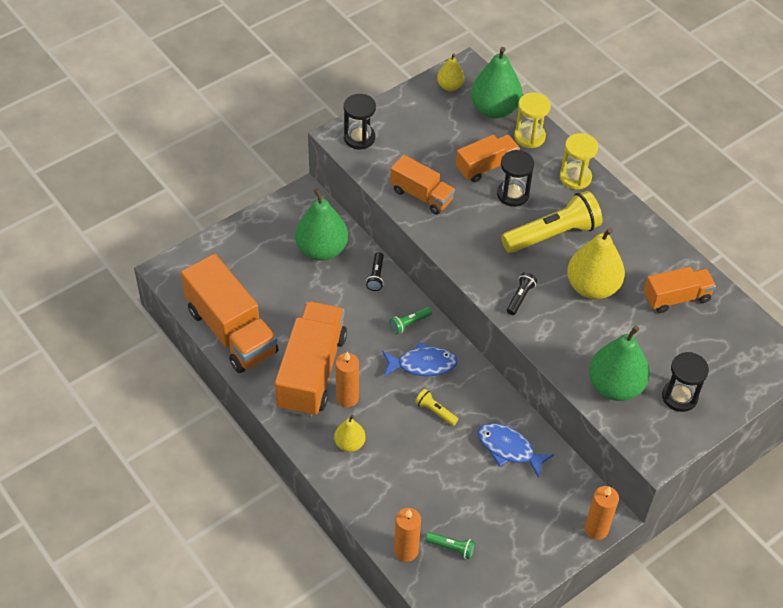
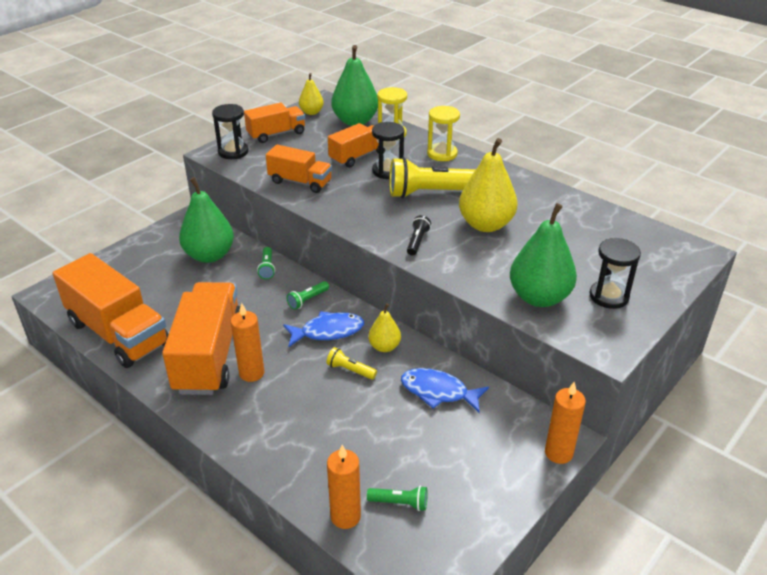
camera: 10 degrees left, 15 degrees down
(349, 443) = (260, 415): yellow pear -> yellow pear (384, 347)
(376, 276) = (267, 268): black flashlight -> green flashlight
(552, 234) = (434, 193): yellow flashlight -> yellow flashlight turned 150 degrees counterclockwise
(676, 298) = (570, 222): orange truck -> orange truck (276, 134)

